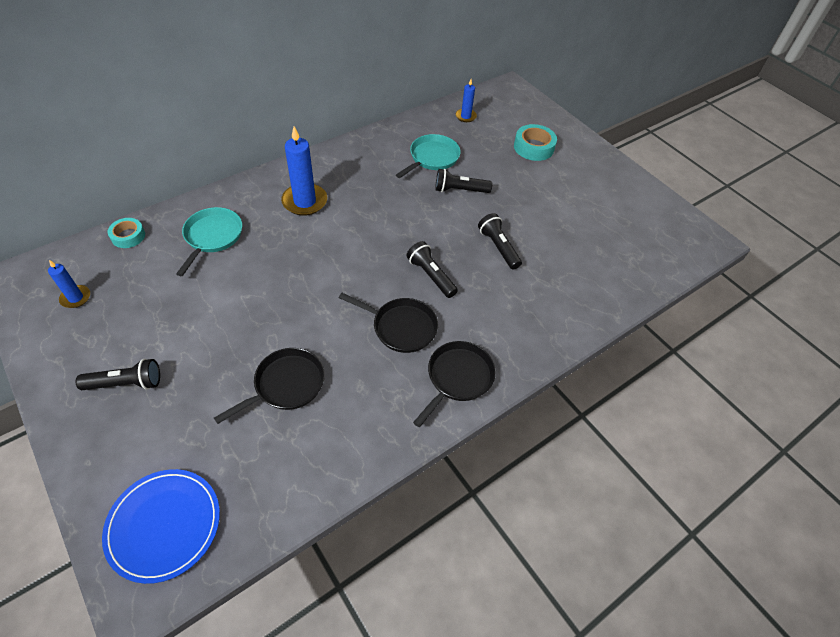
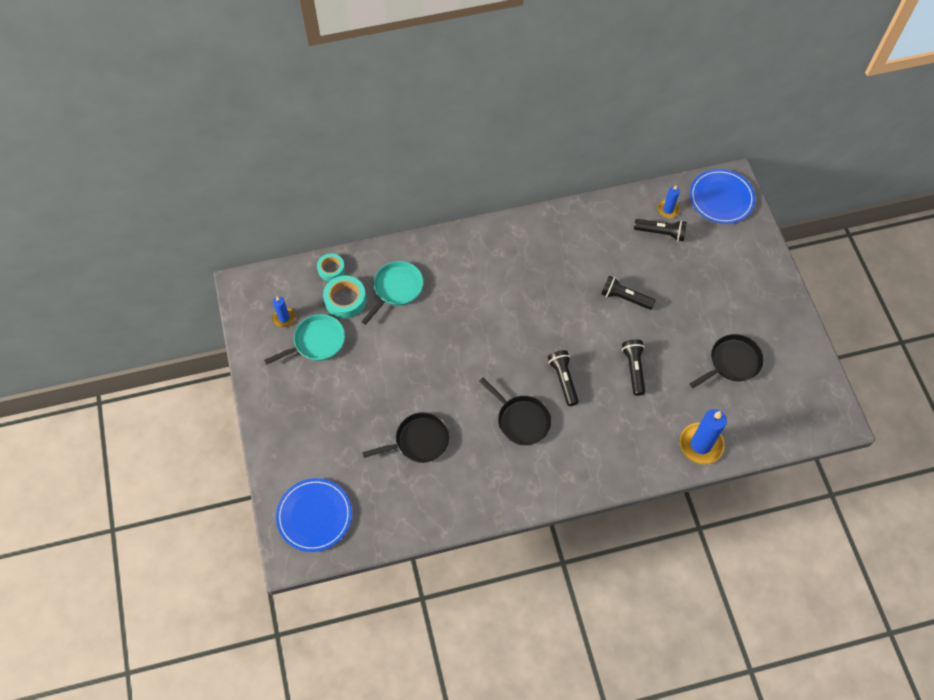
camera: 25 degrees right, 10 degrees up
(126, 383) = (308, 403): black flashlight -> black flashlight (661, 233)
(305, 201) = (482, 272): blue candle -> blue candle (701, 444)
(432, 158) = (614, 253): turquoise pan -> turquoise pan (316, 342)
(458, 378) = (549, 477): black pan -> black pan (732, 362)
(507, 100) = (721, 198): none -> blue plate
(533, 147) = (719, 266): turquoise tape -> turquoise tape (345, 300)

